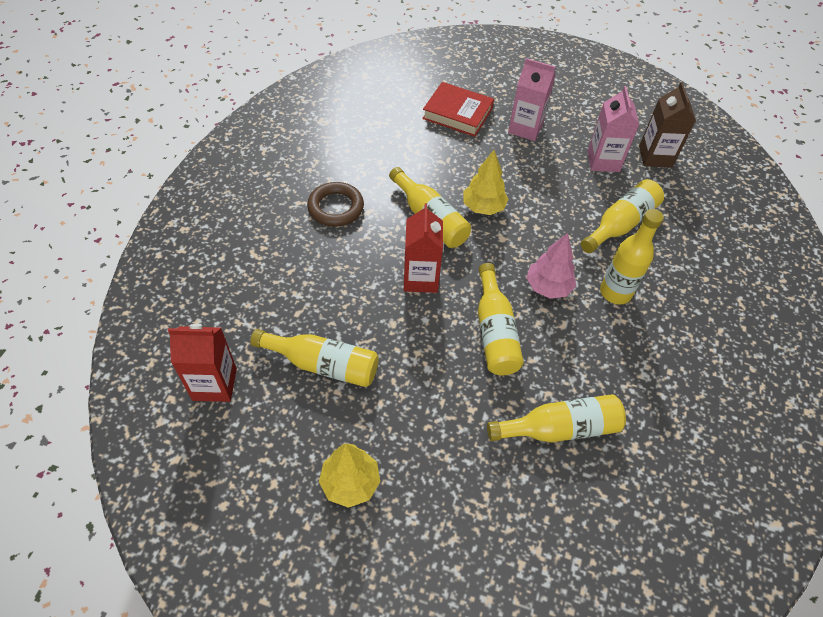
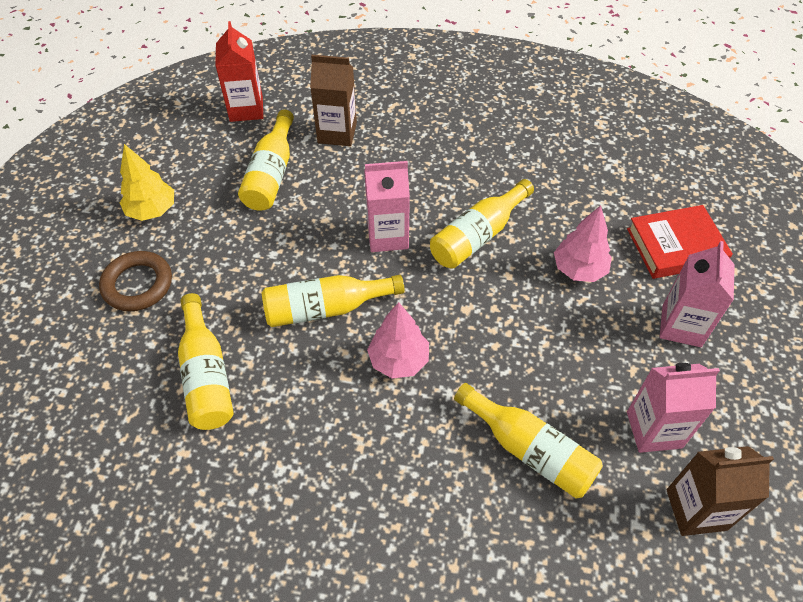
camera: 85 degrees right, 0 degrees up
(279, 303) = (337, 133): none -> brown carton
(336, 207) = (470, 154): brown ring -> brown ring (137, 284)
(420, 278) = (387, 236): red carton -> pink carton
(457, 113) = (675, 246): red book -> red book turned 60 degrees clockwise
(472, 167) = (579, 269): none -> pink tree
(483, 207) = (512, 286): yellow tree -> none
(615, 292) = (404, 439): yellow bottle -> none

